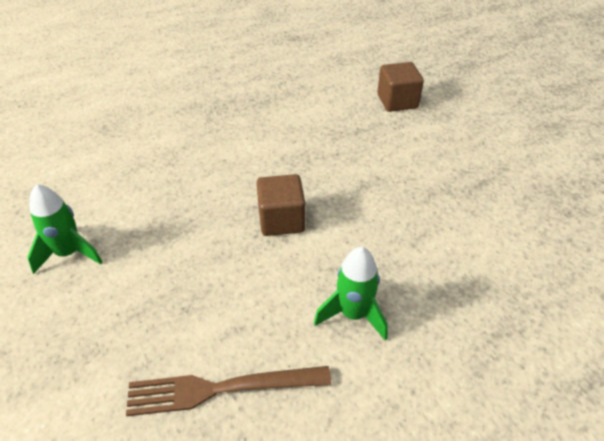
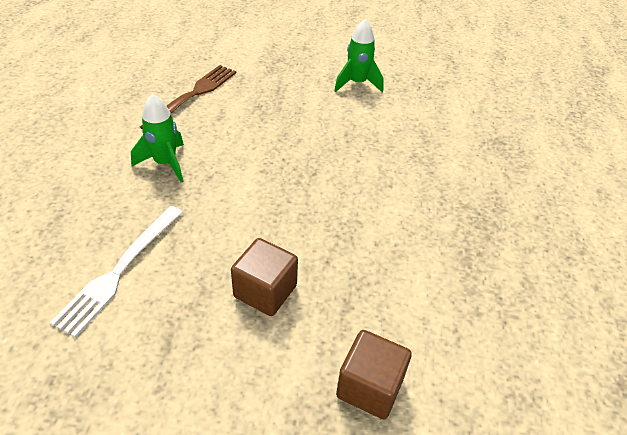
camera: 125 degrees right, 0 degrees up
(281, 220) = (284, 178): brown cube -> brown cube (265, 291)
(478, 246) = (120, 270): none -> white fork

